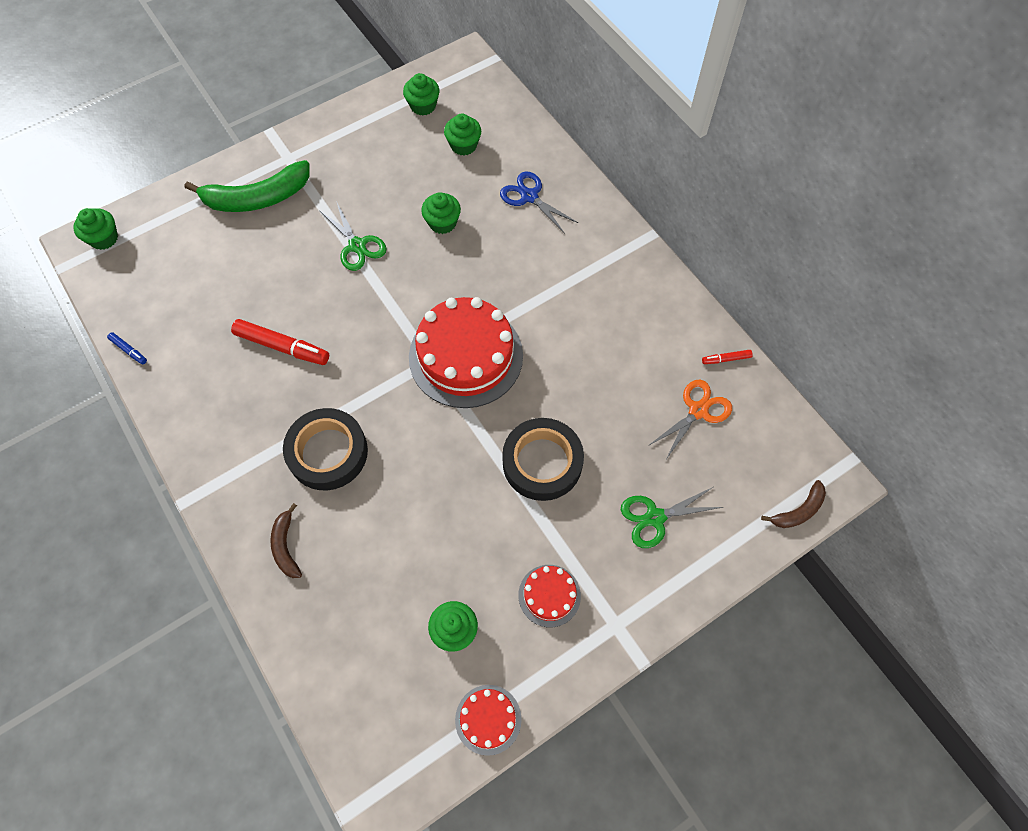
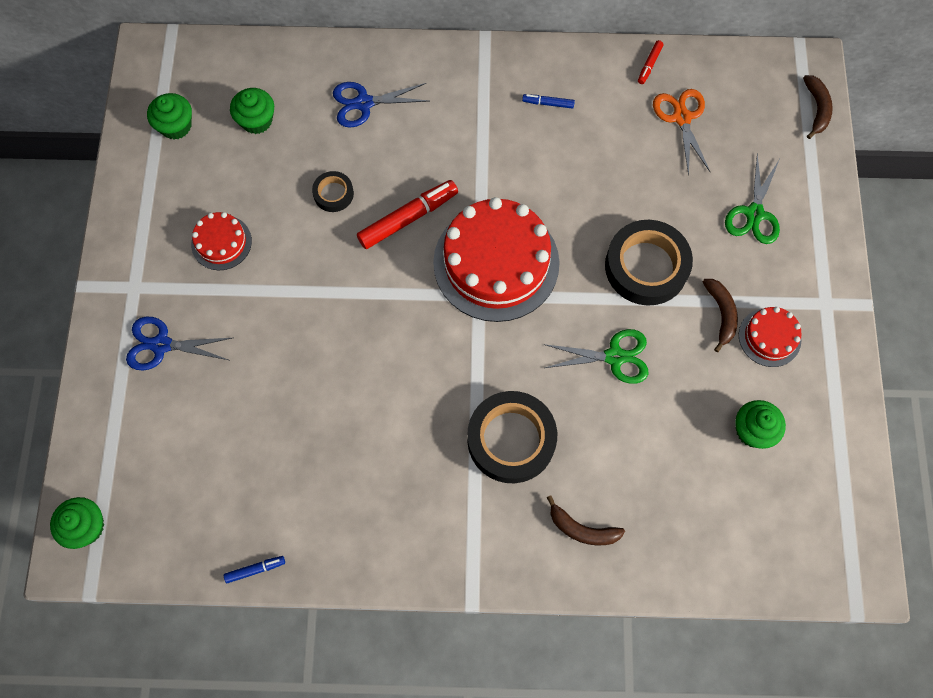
camera: 55 degrees left, 5 degrees up
(257, 198) = (161, 345): green banana -> blue scissors
(282, 346) = (364, 417): red marker -> red marker (408, 218)
(357, 245) = (299, 284): green scissors -> green scissors (614, 357)
(442, 223) = (333, 194): green cupcake -> black tape
(488, 719) = (844, 450): red cake -> red cake (221, 242)
(542, 544) = (721, 314): none -> brown banana
(629, 310) = (548, 103): none -> blue marker

